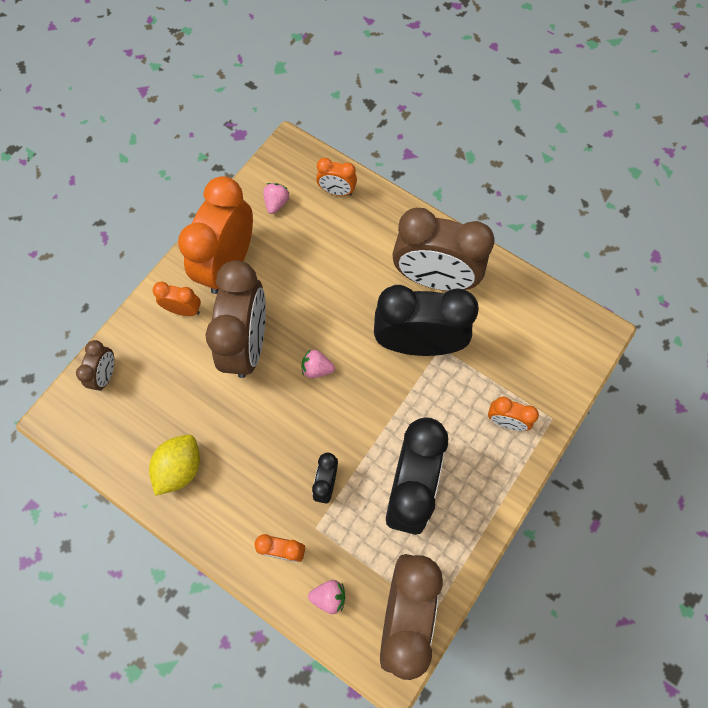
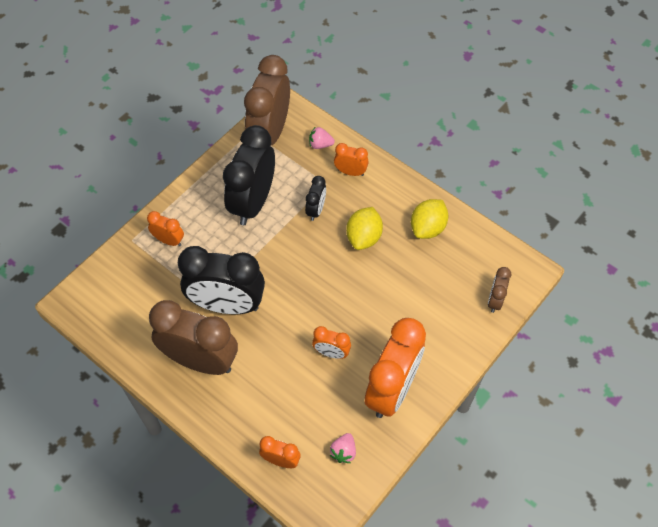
camera: 175 degrees left, 10 degrees down
(184, 310) = (432, 350): orange clock -> orange clock (331, 353)
(248, 344) = (374, 316): brown clock -> none
(262, 447) = (364, 237): none -> yellow lemon
(317, 369) = (316, 291): pink strawberry -> none

